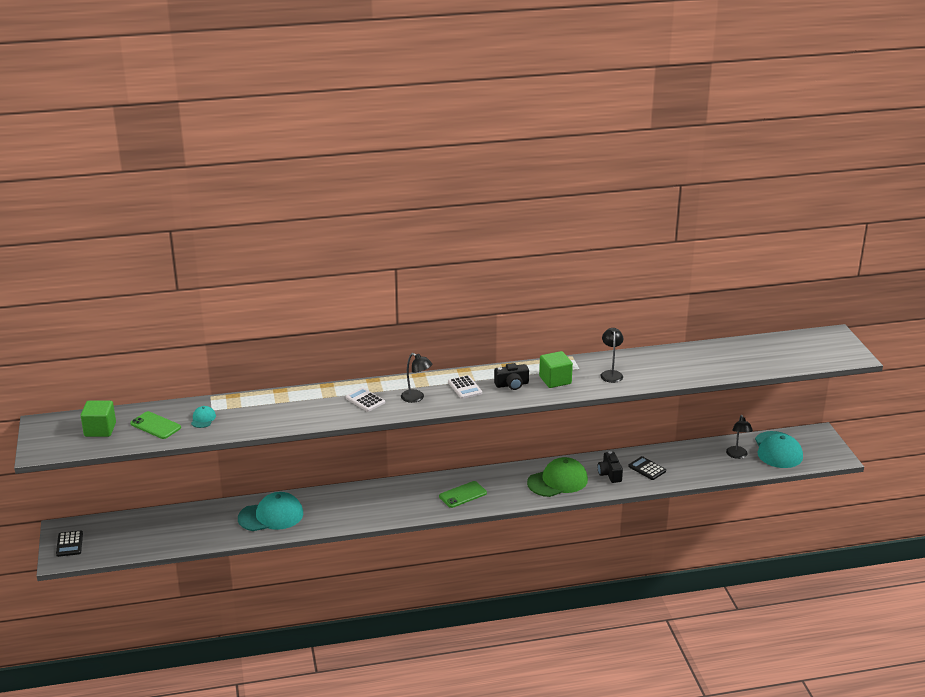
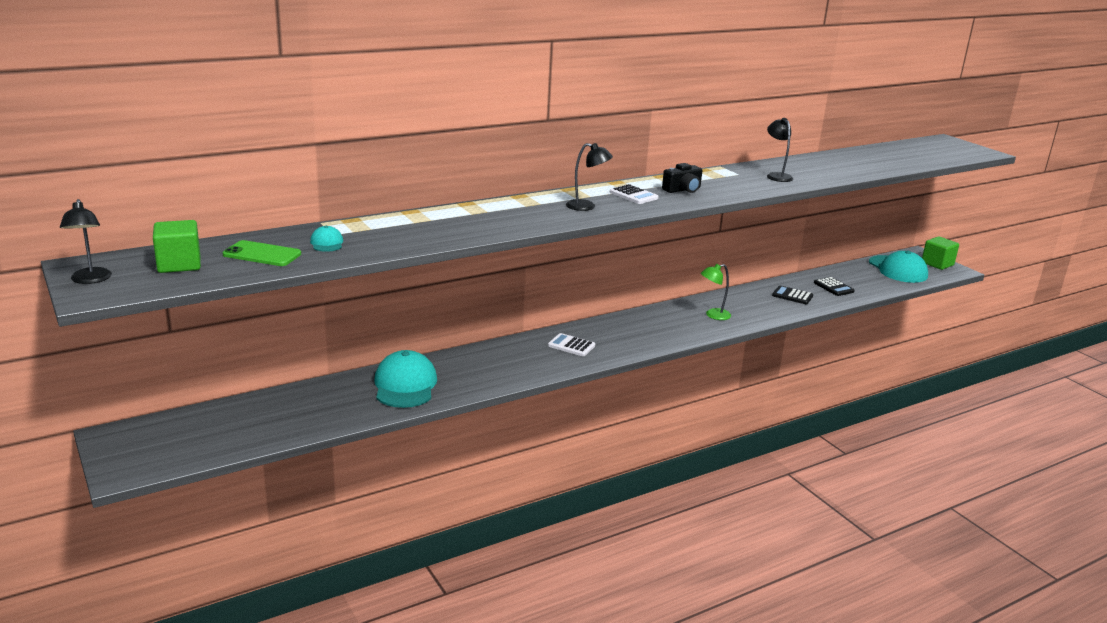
camera: 20 degrees left, 5 degrees down
(69, 544) = (130, 452): black calculator -> black calculator (833, 287)
(271, 516) = (405, 385): turquoise cap -> turquoise cap turned 60 degrees counterclockwise
(365, 400) = (527, 212): white calculator -> white calculator (571, 345)
(462, 495) = (621, 338): green phone -> none
(555, 380) = (725, 184): green cube -> green cube (937, 264)
(558, 481) = (713, 315): green cap -> green lamp
(609, 474) = (760, 304): black camera -> none
(737, 455) = (866, 277): black lamp -> black lamp (90, 280)

